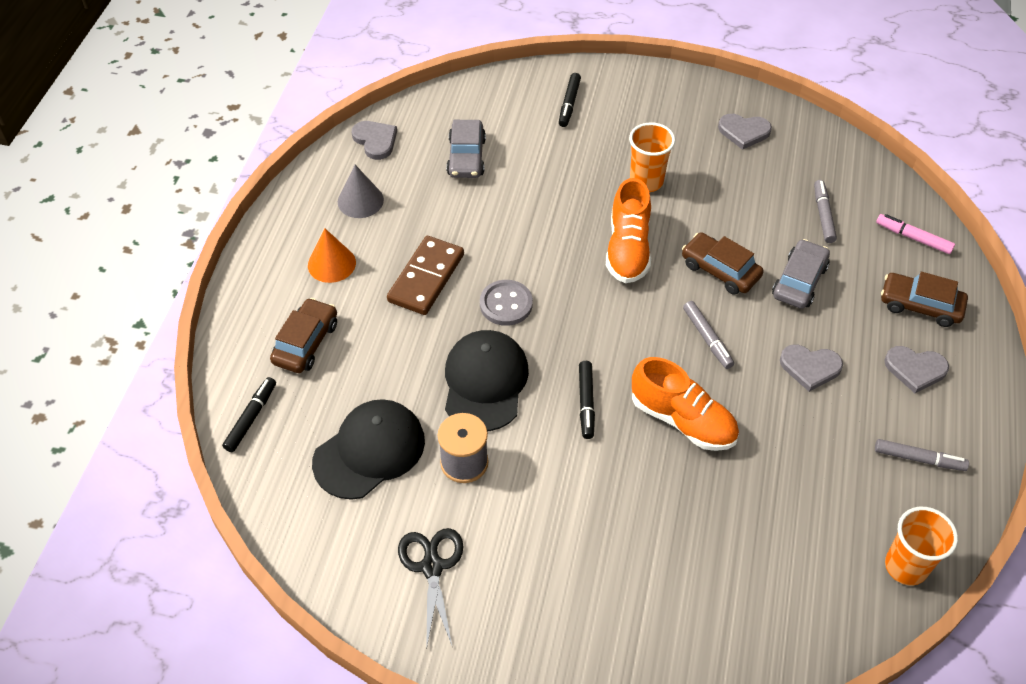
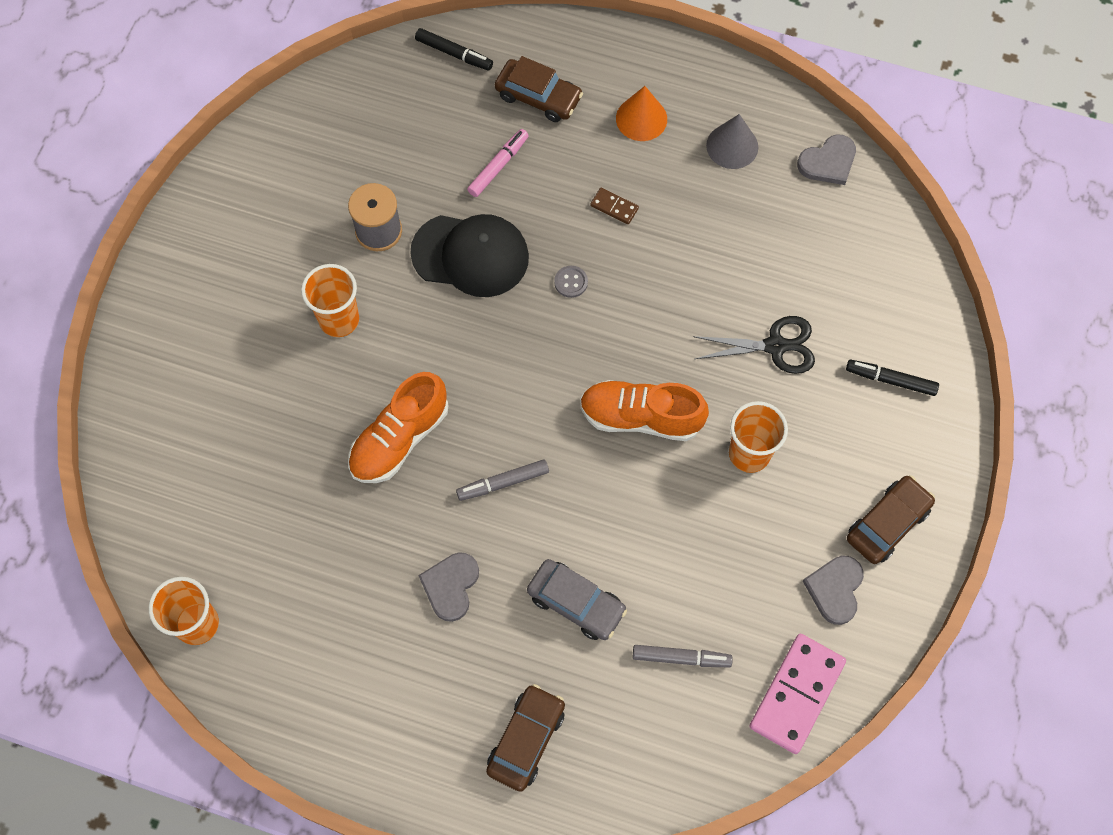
camera: 95 degrees right, 15 degrees up
(369, 451) = (403, 151): black cap -> none
(426, 278) = (614, 207): brown domino -> brown domino, size x0.46
(432, 567) = (273, 199): black scissors -> black scissors (775, 346)
(466, 157) = (798, 256): grey car -> none
(506, 304) = (571, 282): grey button -> grey button, size x0.58
(567, 485) = (339, 320): none -> orange cup
(586, 403) = (433, 348): black marker -> none
(720, 270) = (600, 515): brown car -> brown car (887, 523)
(829, 150) = (797, 694): none -> pink domino
(913, 238) = (635, 764): pink marker -> pink marker (498, 166)
(915, 369) = (434, 705): grey heart -> none
(919, 459) = (317, 674): grey marker -> none

